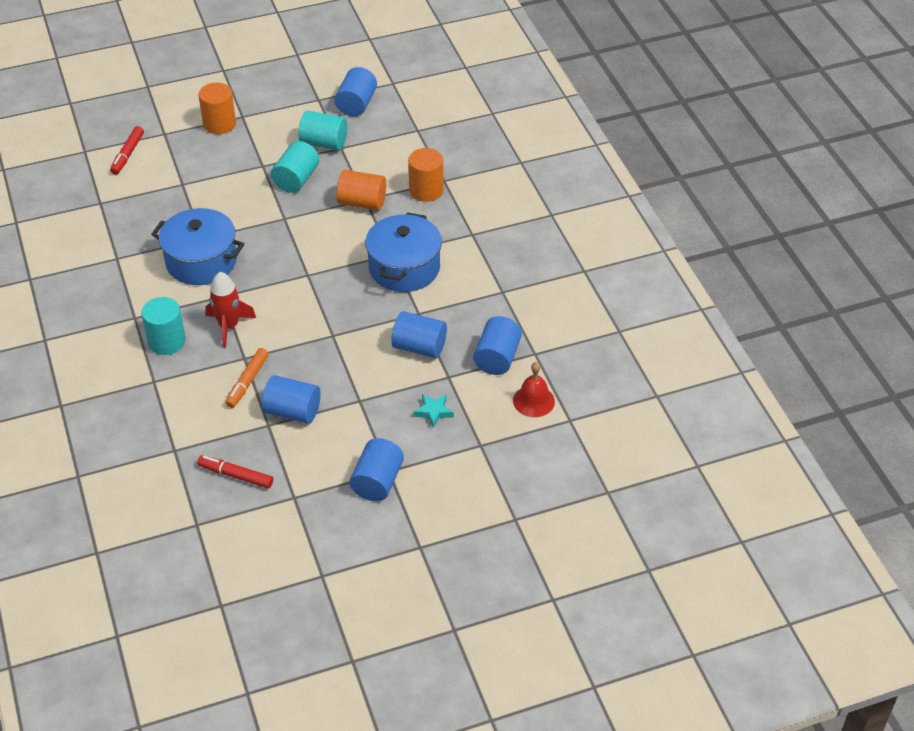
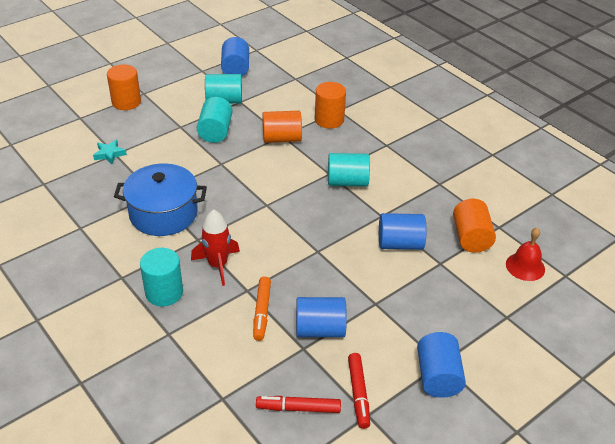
camera: 20 degrees left, 5 degrees down
(127, 154) = (53, 140): red marker -> red marker (358, 393)
(404, 268) = (347, 182): blue pot -> turquoise cylinder
(433, 412) = (447, 297): turquoise star -> turquoise star (109, 154)
(497, 358) = (471, 237): blue cylinder -> orange cylinder

